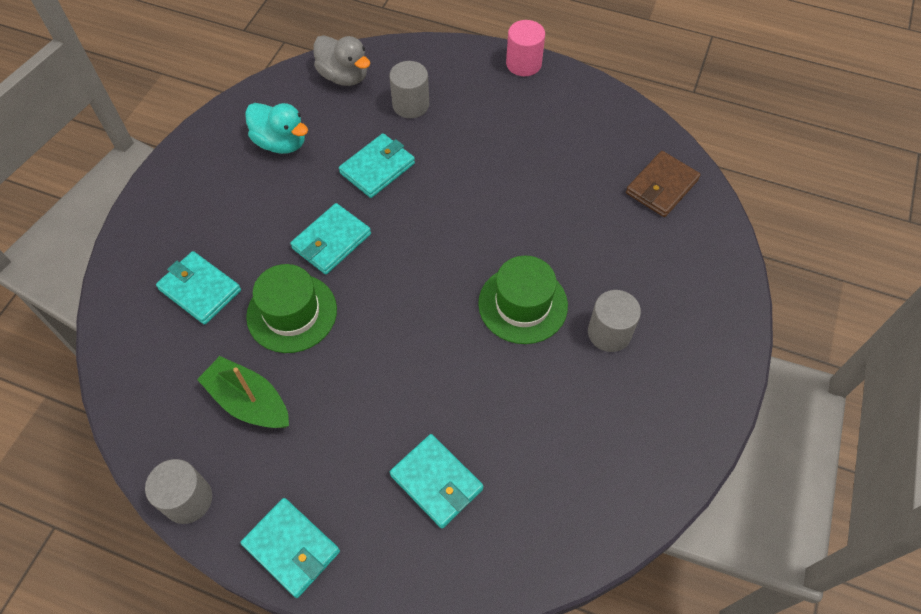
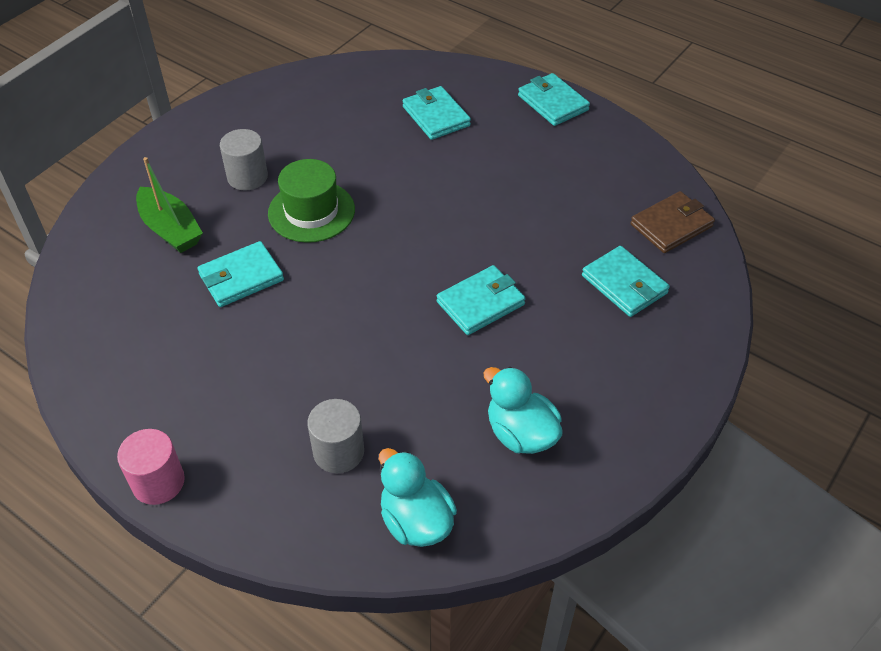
camera: 165 degrees left, 10 degrees down
(188, 499) = (631, 140): grey cylinder -> none
(249, 401) = (579, 189): green boat -> green boat (170, 229)
(292, 313) = (532, 247): green hat -> none
(344, 76) = (416, 521): grey duck -> turquoise duck
(377, 168) = (408, 373): turquoise wallet -> turquoise wallet (241, 277)
(661, 186) = (105, 285): brown wallet -> brown wallet (671, 225)

